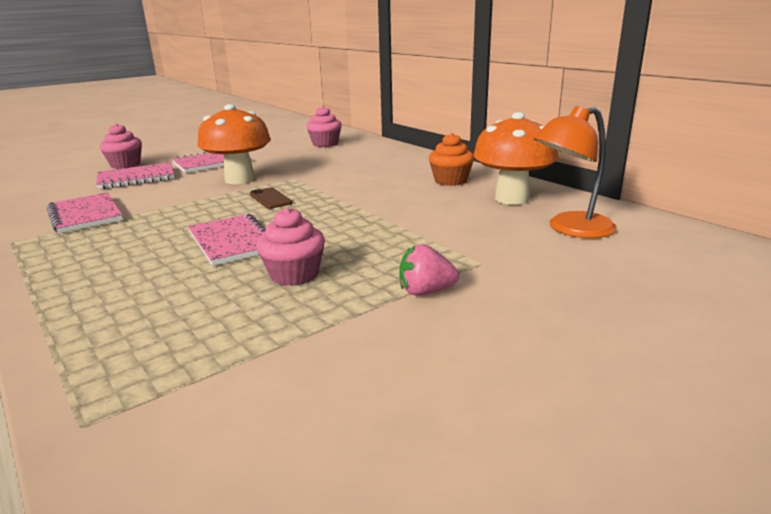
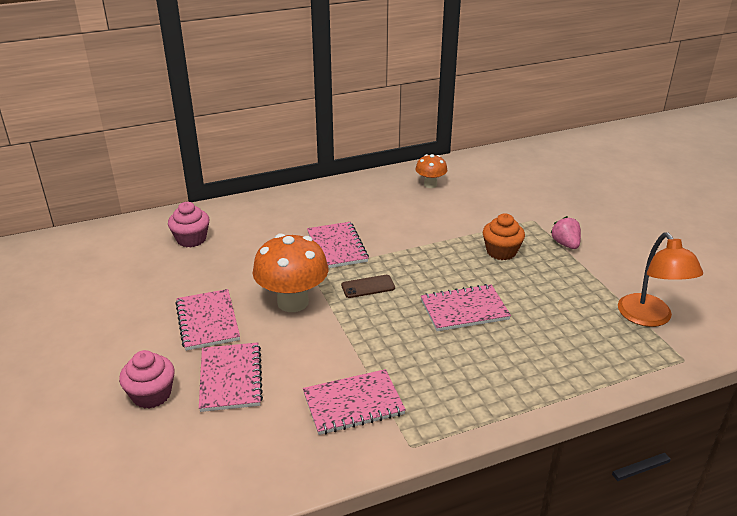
camera: 75 degrees left, 10 degrees up
(294, 275) = (531, 286): pink cupcake -> none
(338, 180) = (337, 247): none -> pink notebook
(425, 291) = (565, 244): pink strawberry -> pink strawberry turned 150 degrees clockwise
(450, 181) = (374, 197): orange cupcake -> orange cupcake (501, 252)
(512, 199) = (430, 184): orange mushroom -> orange mushroom, size x0.54
(570, 229) = (494, 181): orange lamp -> orange lamp (649, 318)

